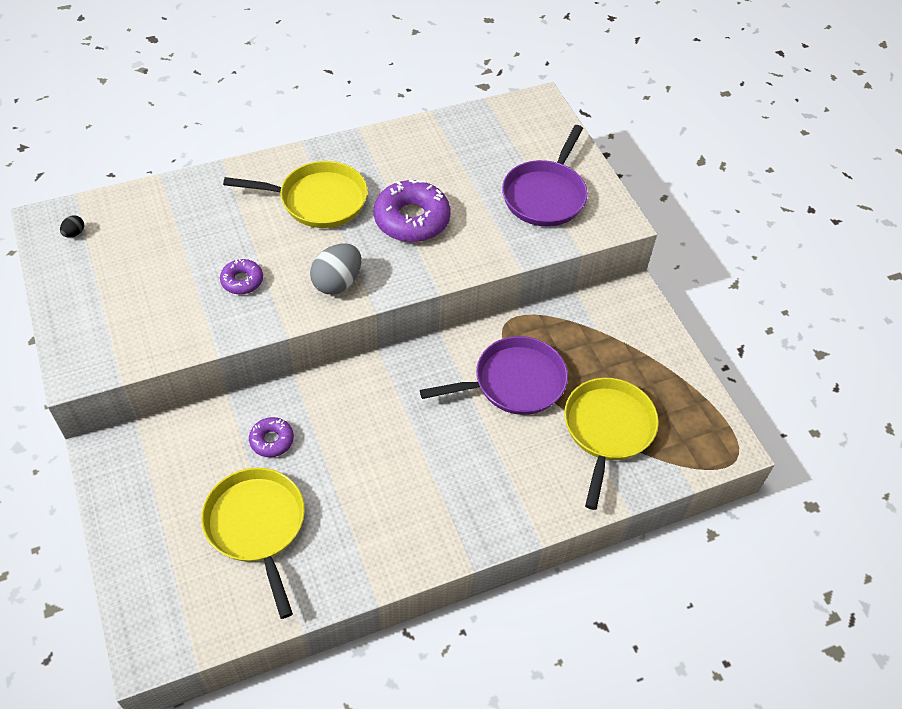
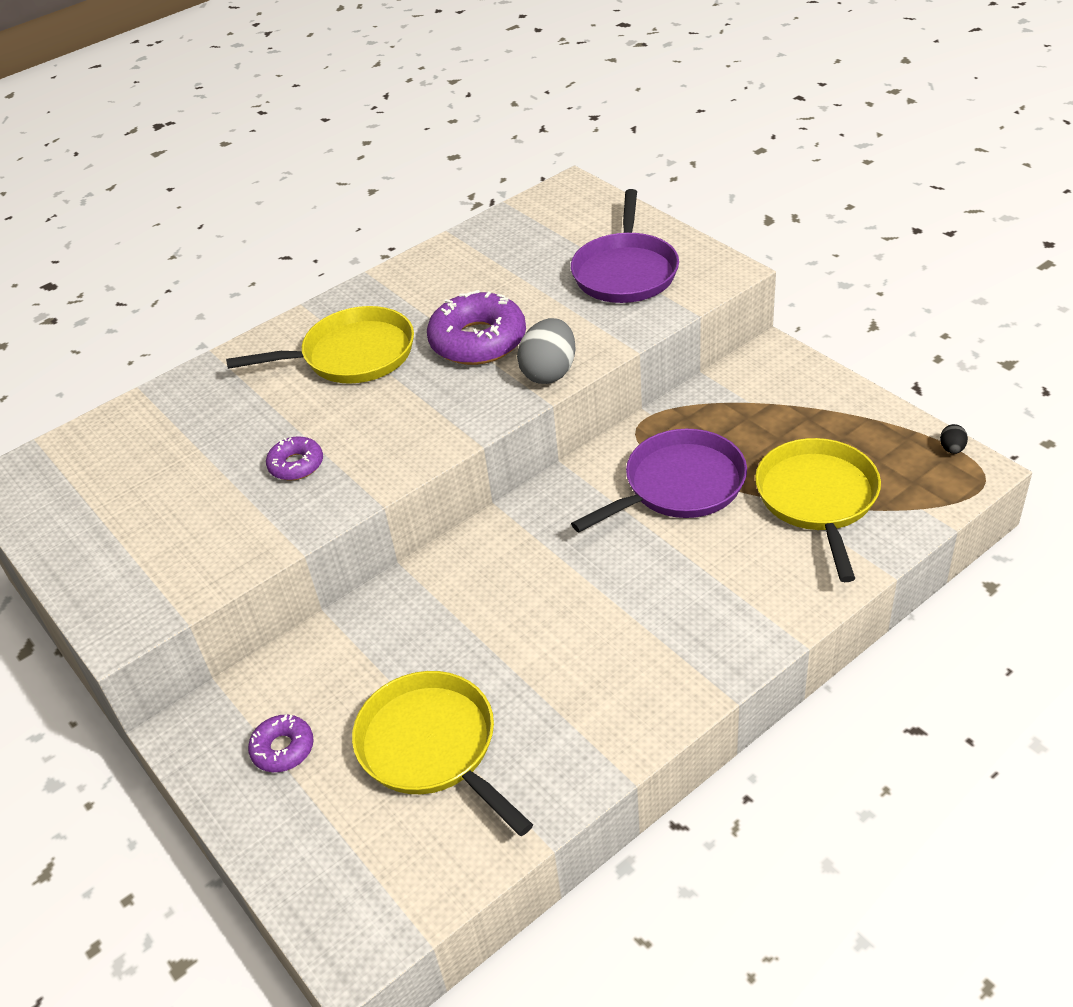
camera: 10 degrees left, 10 degrees down
(74, 233) = (51, 480): black egg -> black egg (952, 449)
(272, 440) = (406, 644): purple donut -> purple donut (283, 749)
(337, 282) = (418, 430): grey egg -> grey egg (549, 372)

